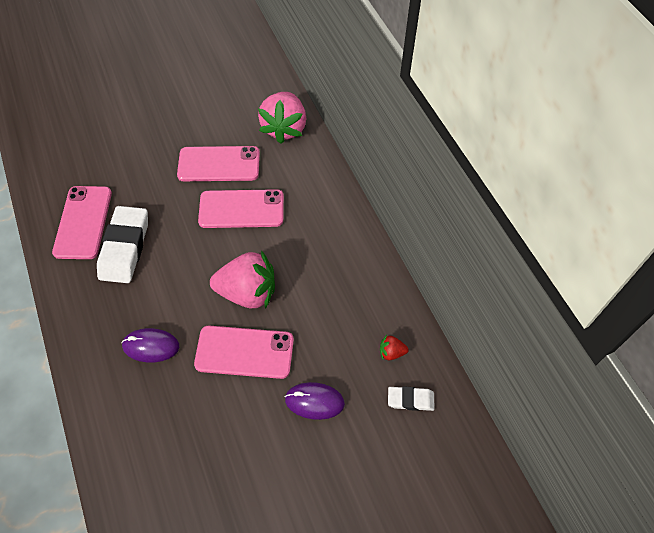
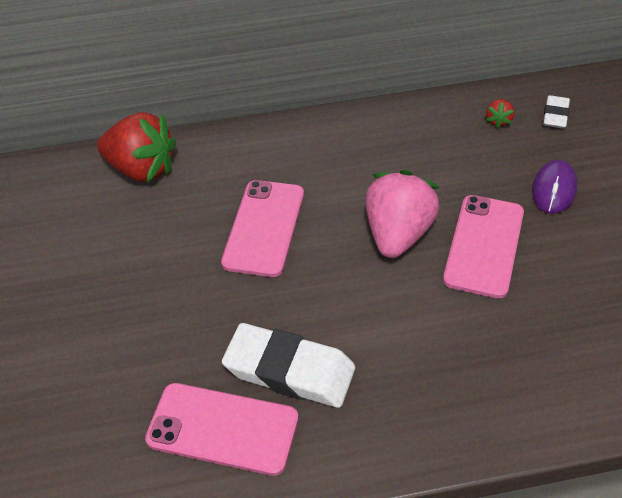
camera: 75 degrees left, 10 degrees down
(151, 346) = (463, 345): purple mouse -> none
(219, 164) = (175, 245): pink phone -> none
(284, 128) = (142, 169): pink strawberry -> red strawberry

